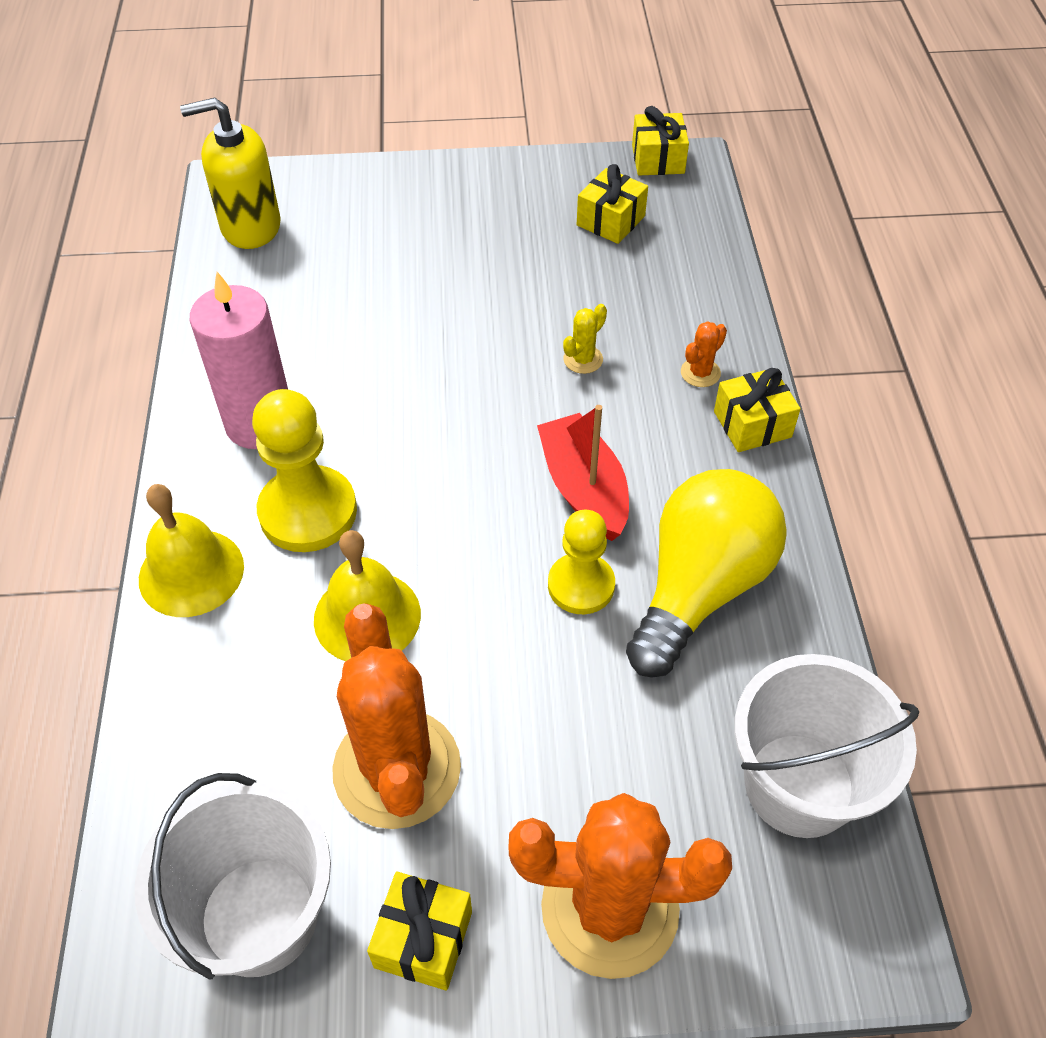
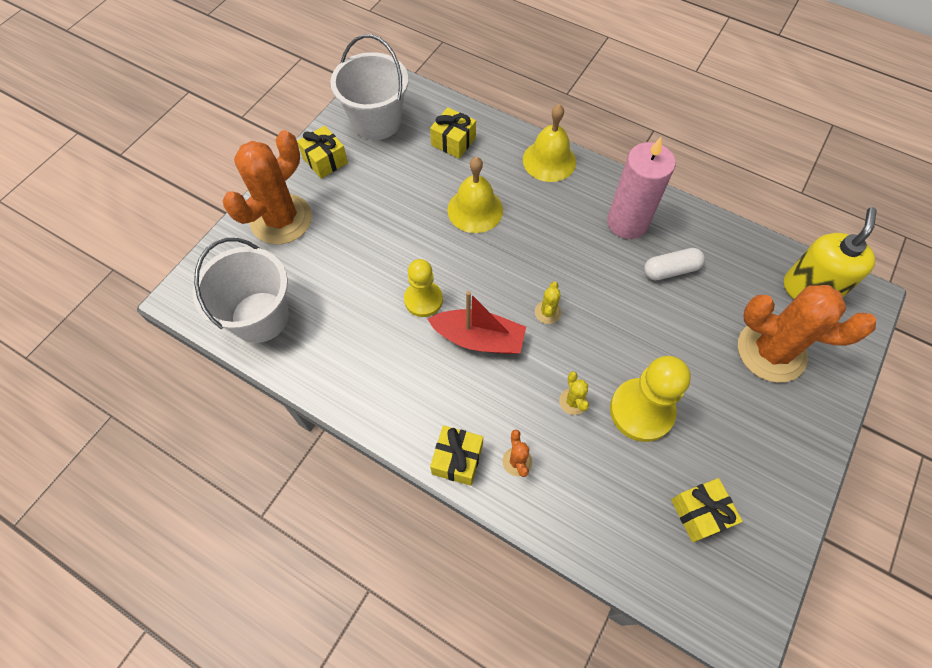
camera: 125 degrees right, 10 degrees up
(308, 512) = (553, 216): yellow pawn -> yellow pawn (641, 411)
(313, 350) = (670, 270): none -> white capsule
(397, 769) = (395, 185): orange cactus -> orange cactus (771, 351)
(481, 439) = (547, 312): none -> yellow cactus
(658, 159) = (760, 607): yellow gift -> yellow gift (453, 141)
(699, 587) = (380, 349): yellow light bulb -> none

